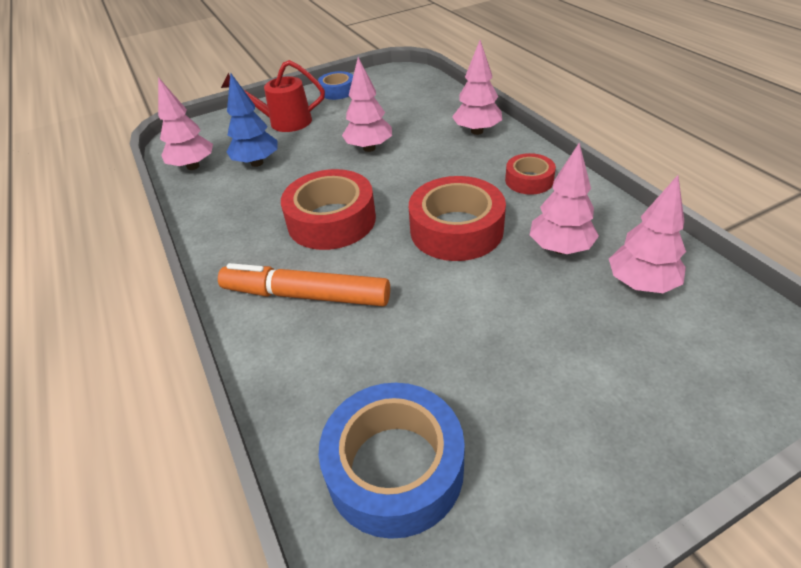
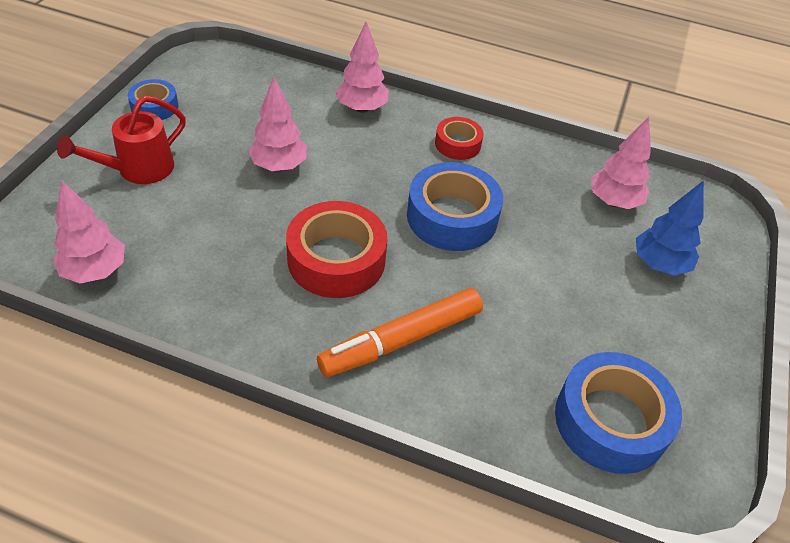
camera: 50 degrees left, 5 degrees up
(257, 163) = (173, 233): blue tree -> blue tree (659, 265)
(456, 229) = (452, 217): red tape -> blue tape
(560, 248) = (540, 197): pink tree -> none

